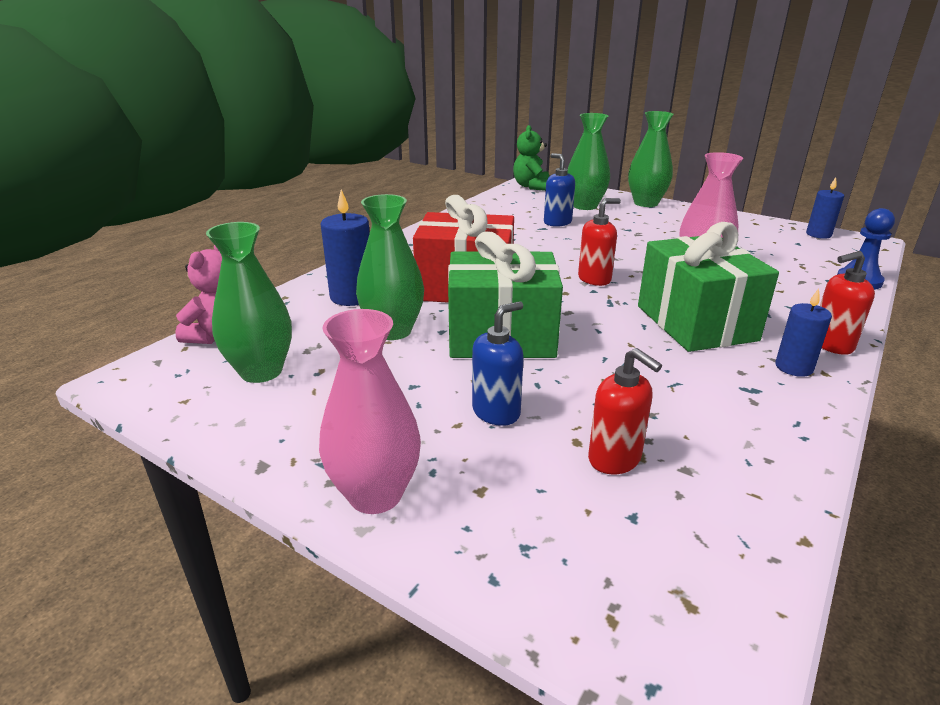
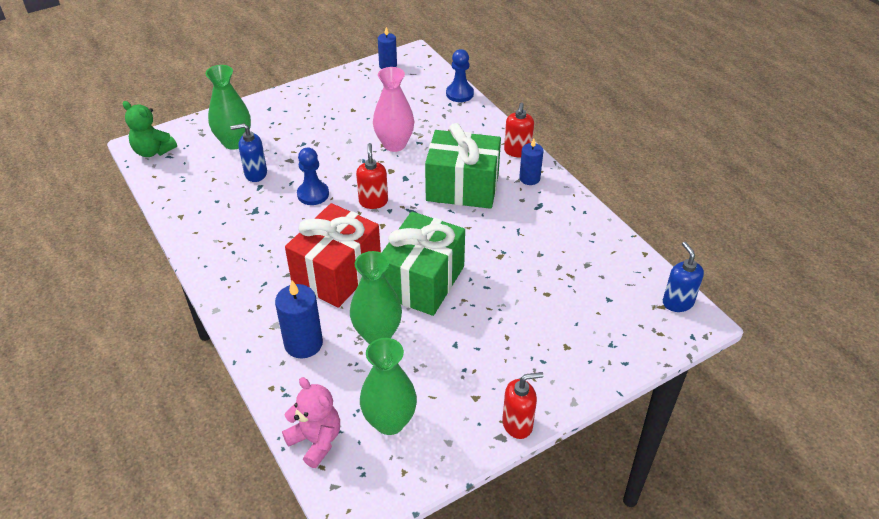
camera: 65 degrees left, 15 degrees up
(375, 494) = (550, 390): pink vase -> none
(496, 412) = (504, 315): blue soap dispenser -> blue soap dispenser (677, 302)
(564, 250) = (313, 194): none -> blue pawn
(615, 459) = (568, 286): red soap dispenser -> red soap dispenser (517, 424)
(646, 203) = (260, 108): green vase -> none

